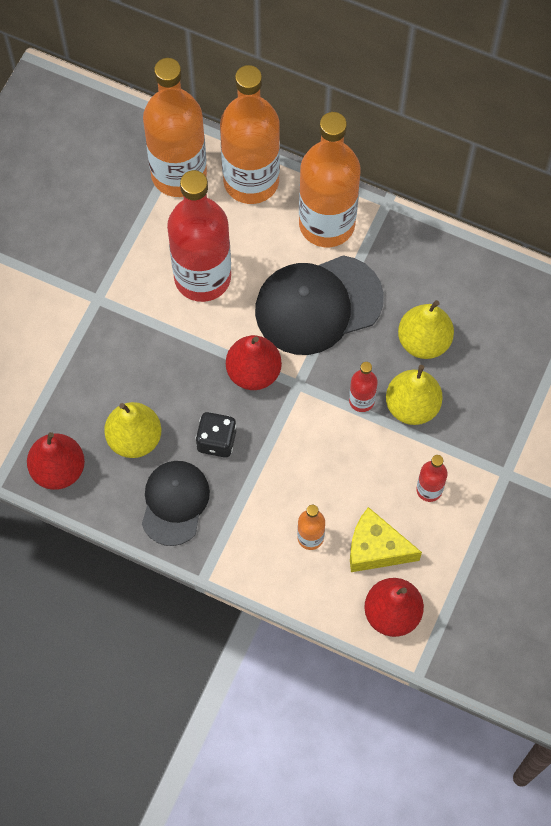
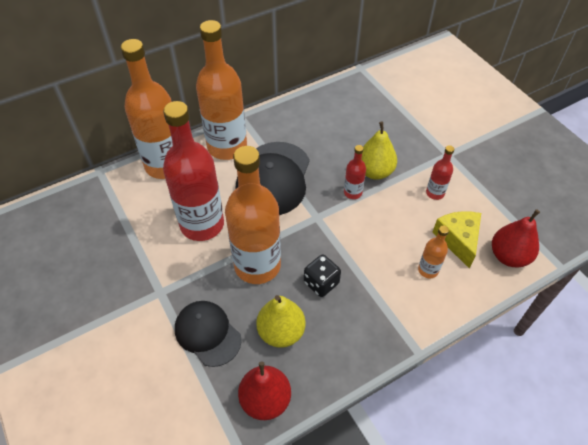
camera: 55 degrees left, 15 degrees down
(175, 503) = (348, 335): black cap -> black cap (207, 333)
(179, 174) = (123, 197): orange bottle -> orange bottle (257, 265)
(253, 372) = (289, 235): red pear -> none
(376, 548) = (458, 240): yellow cheese -> yellow cheese turned 120 degrees clockwise
(424, 341) = (338, 145): yellow pear -> none

